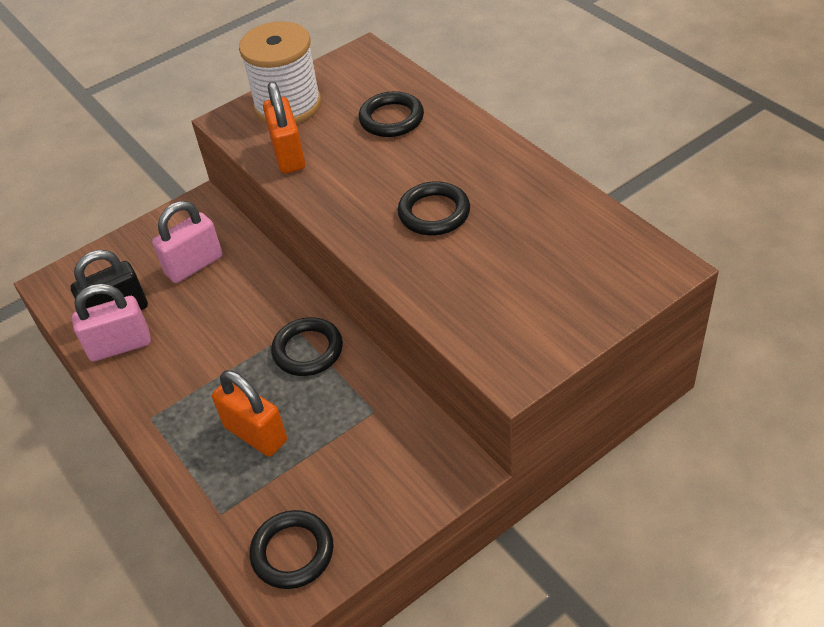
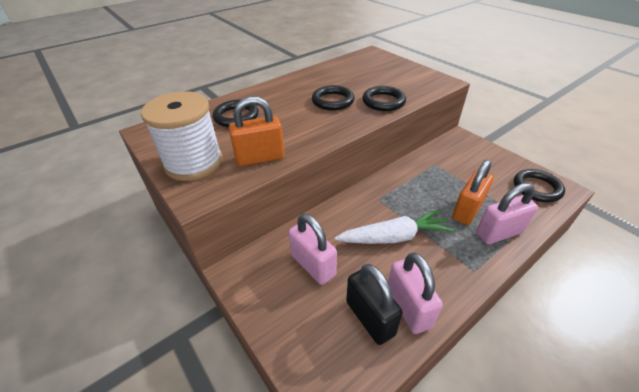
camera: 95 degrees left, 5 degrees down
(204, 462) = (498, 233): none -> pink padlock
(221, 341) = (394, 237): none -> white carrot
(308, 350) = (395, 192): black ring -> black ring (383, 102)

